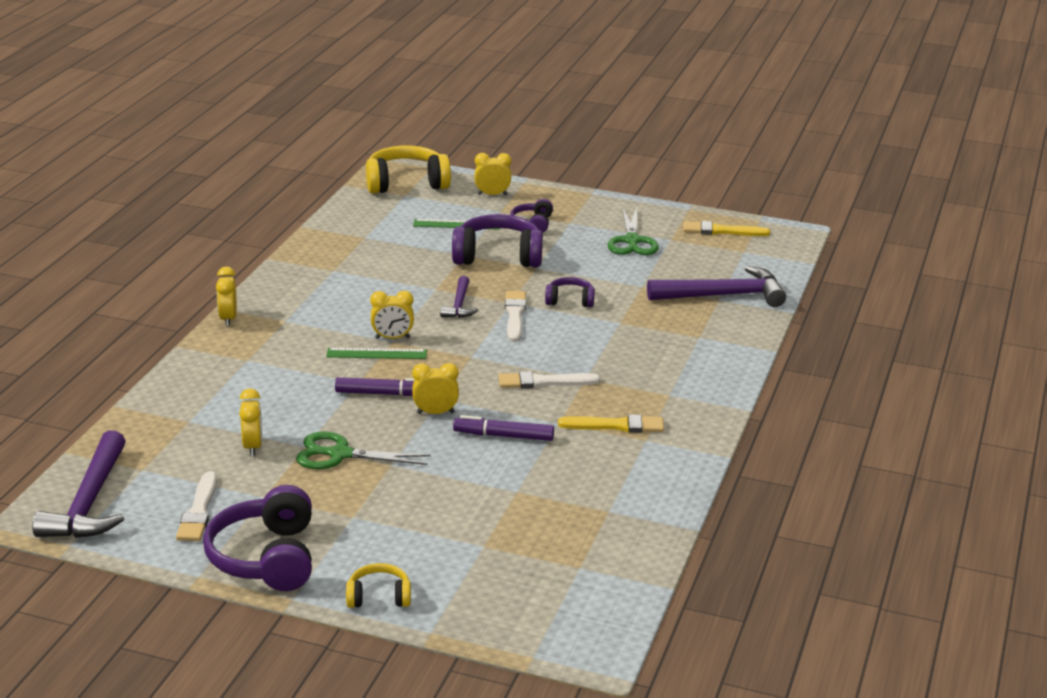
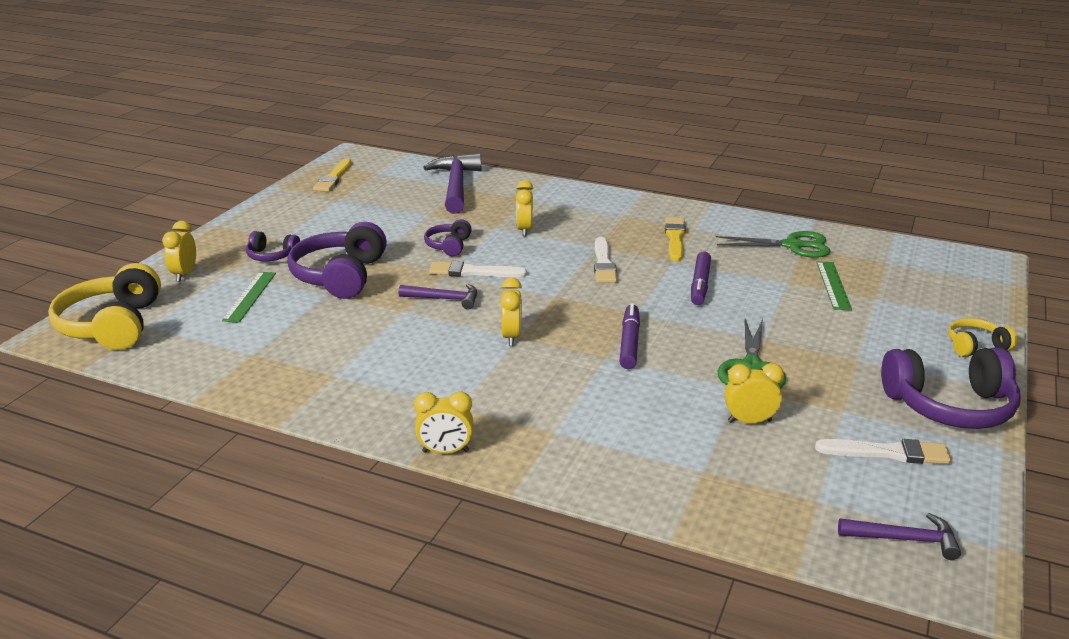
camera: 85 degrees left, 0 degrees up
(89, 503) = (905, 539): purple hammer -> purple hammer, size x0.54
(376, 353) = (545, 346): green ruler -> green ruler (833, 285)
(379, 597) = (976, 346): yellow headphones -> yellow headphones turned 75 degrees clockwise
(435, 413) = (664, 315): yellow clock -> yellow clock (524, 230)
(632, 241) = (335, 213): green scissors -> green scissors (792, 246)

